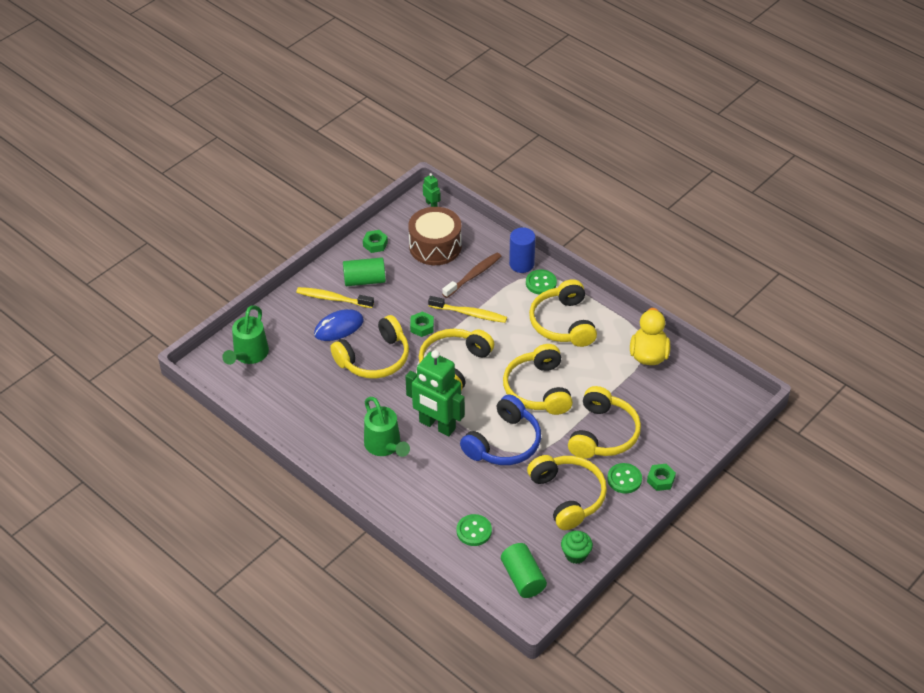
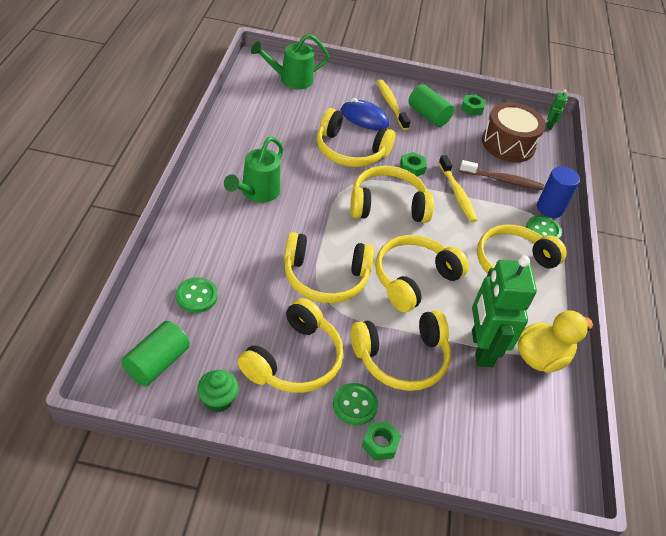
camera: 50 degrees right, 0 degrees up
(437, 425) = (308, 219): green robot -> green robot (481, 348)
(504, 443) = (325, 277): blue headphones -> yellow headphones

